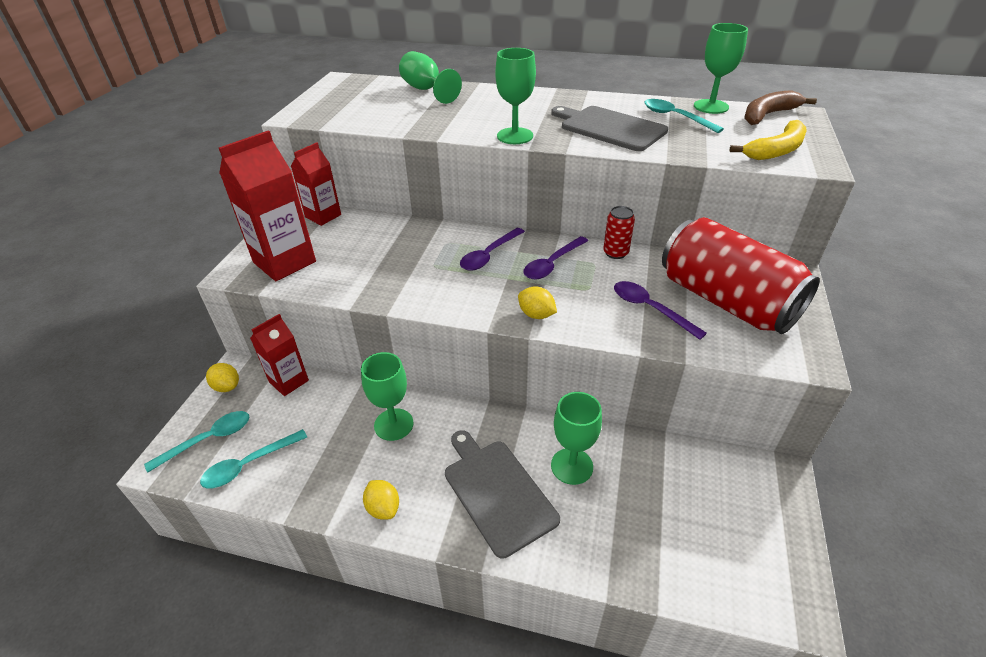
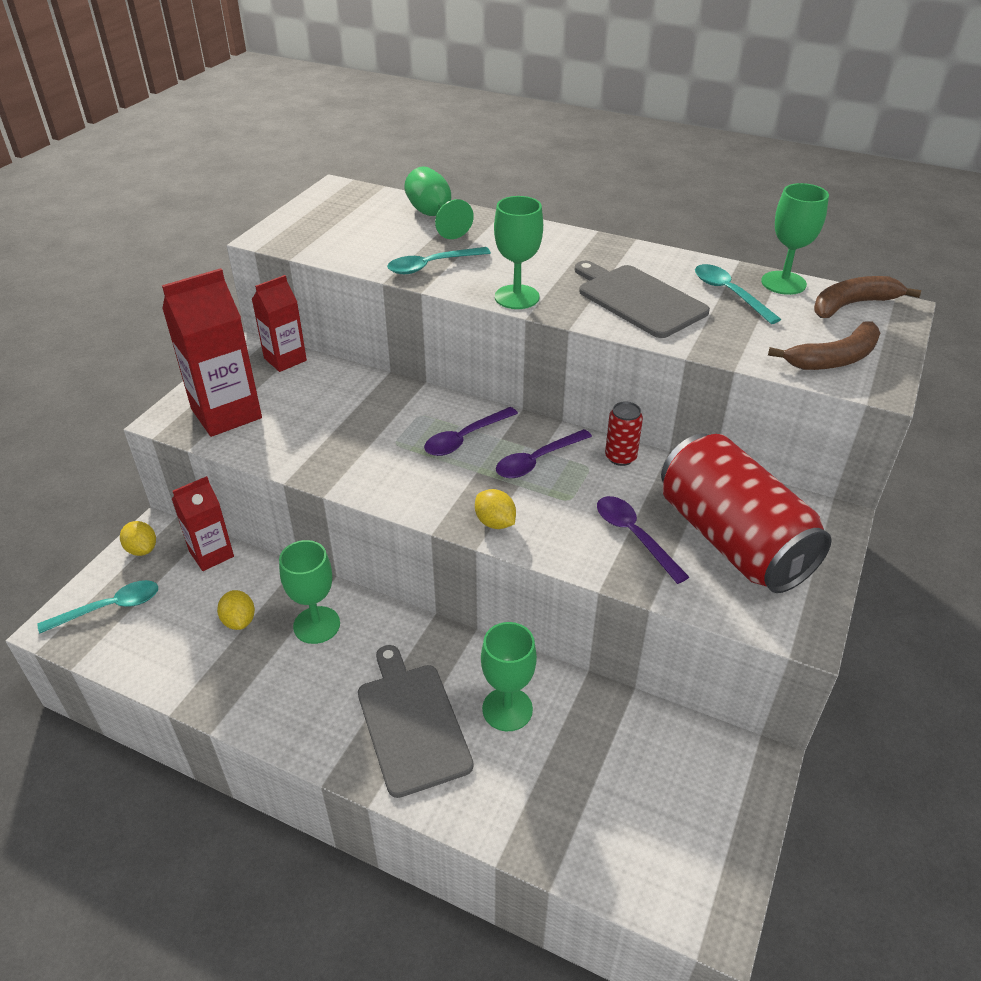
camera: 10 degrees right, 0 degrees up
(248, 465) = (146, 644): turquoise spoon -> turquoise spoon (431, 266)
(383, 508) = (280, 718): yellow lemon -> yellow lemon (239, 621)
(776, 150) = (834, 358): yellow banana -> brown banana

